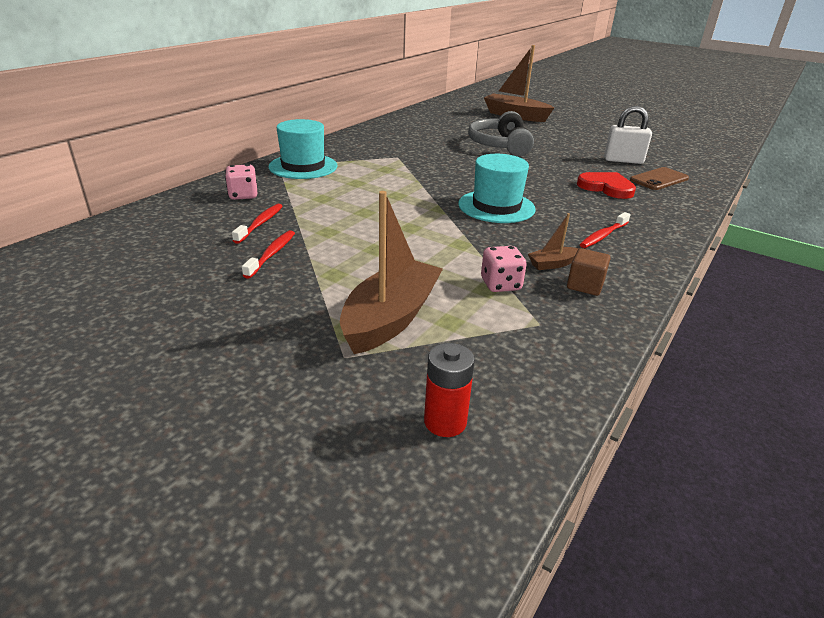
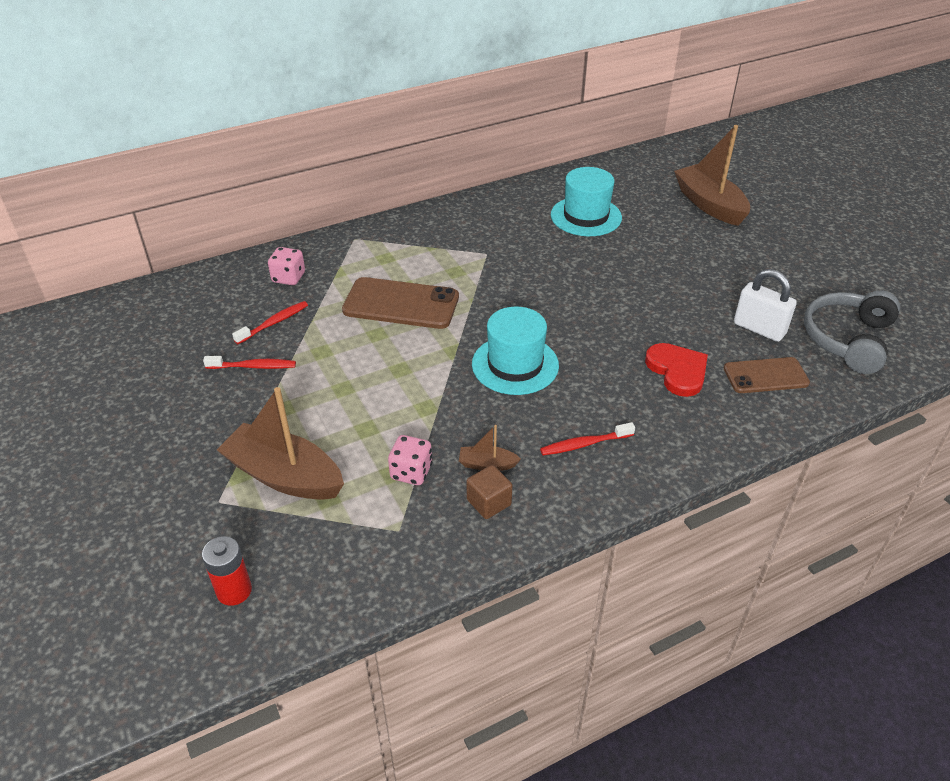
camera: 30 degrees right, 10 degrees up
(272, 254) = (253, 366): red toothbrush -> red toothbrush turned 45 degrees clockwise
(303, 166) = (376, 246): turquoise hat -> turquoise hat (586, 216)
(364, 192) = (401, 304): none -> brown phone
(391, 318) = (284, 476): brown boat -> brown boat turned 120 degrees counterclockwise
(500, 145) = (626, 261): grey headphones -> grey headphones (848, 339)

